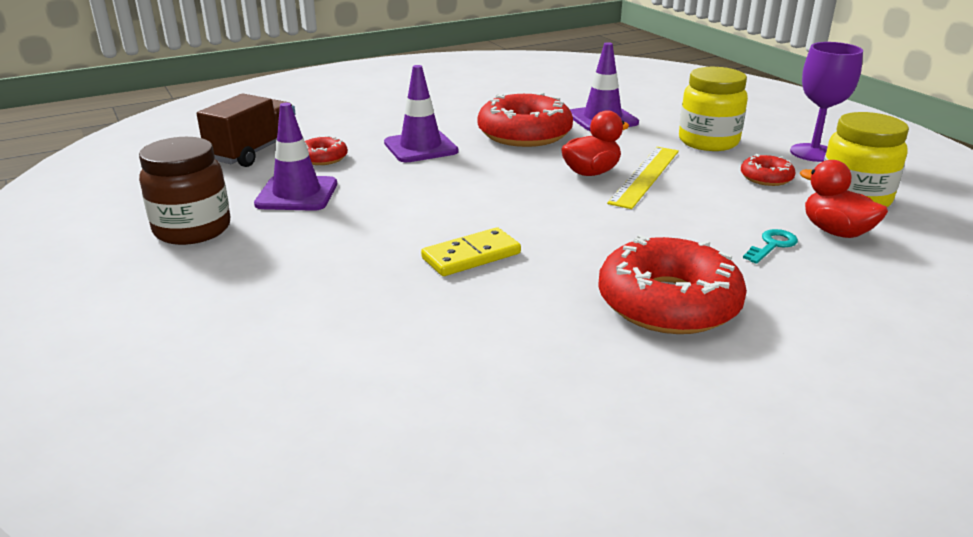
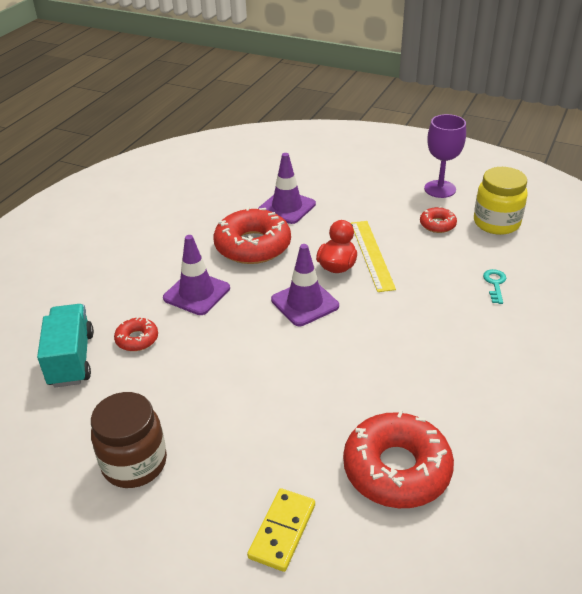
camera: 35 degrees left, 10 degrees up
(254, 152) = (71, 359): brown truck -> turquoise truck
(297, 194) = (166, 386): purple traffic cone -> purple traffic cone (305, 303)
(471, 256) = (352, 381): yellow domino -> yellow domino (282, 531)
(668, 303) = (492, 359): red donut -> red donut (396, 469)
(708, 142) = (374, 203): yellow jar -> none
(836, 232) = (513, 256): red duck -> none

